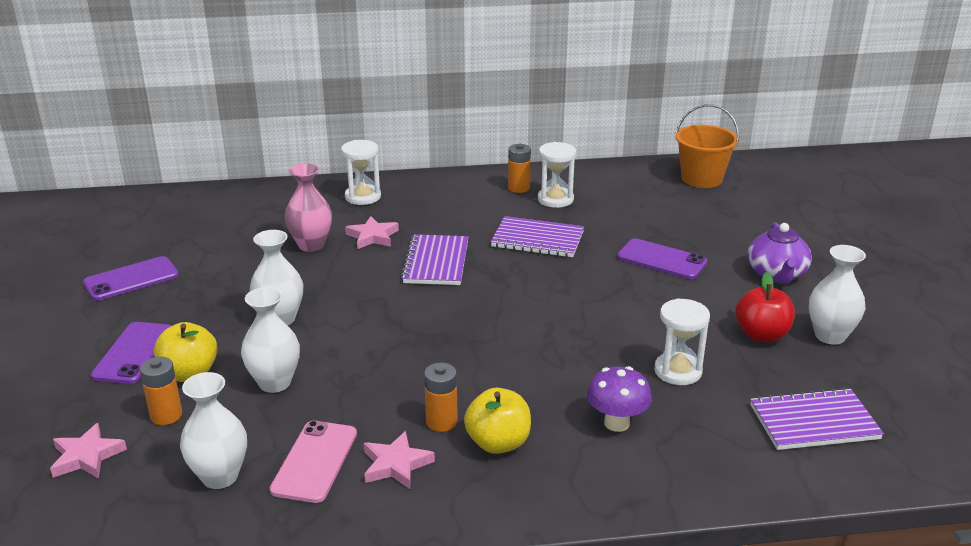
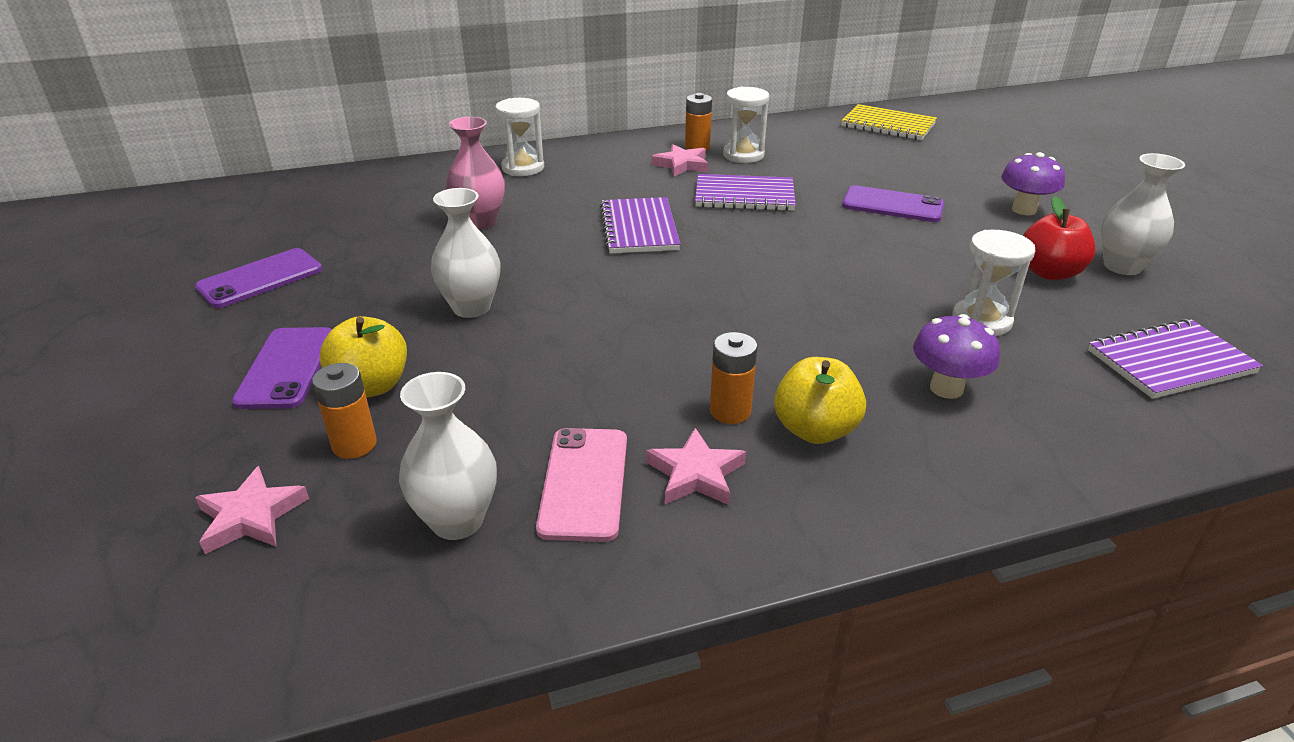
camera: 10 degrees left, 5 degrees up
(275, 383) = (491, 385): white vase -> none
(372, 236) = (551, 207): pink star -> pink star (681, 165)
(701, 178) = (888, 125): orange bucket -> yellow notebook
(776, 274) = (1024, 210): purple teapot -> purple mushroom

